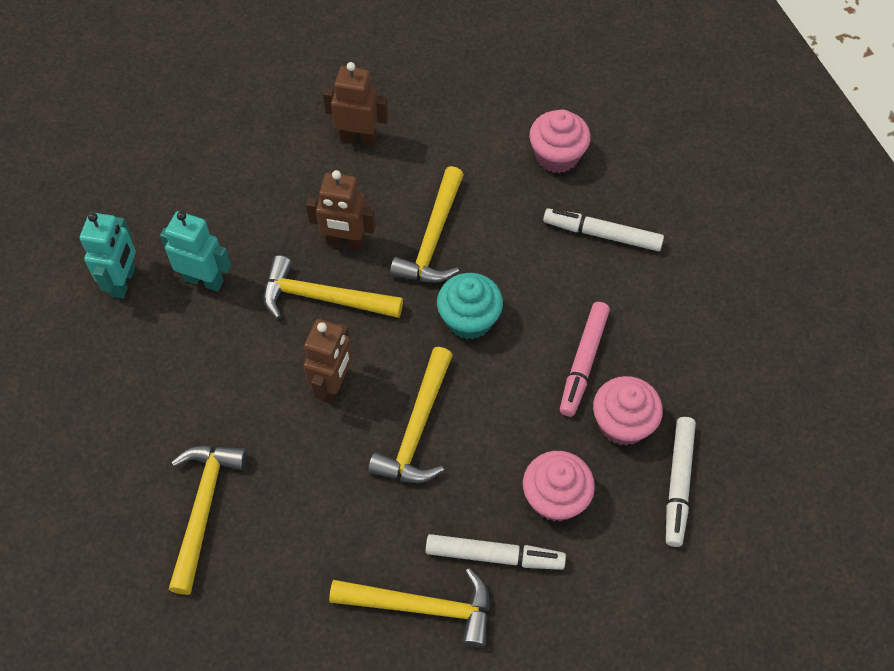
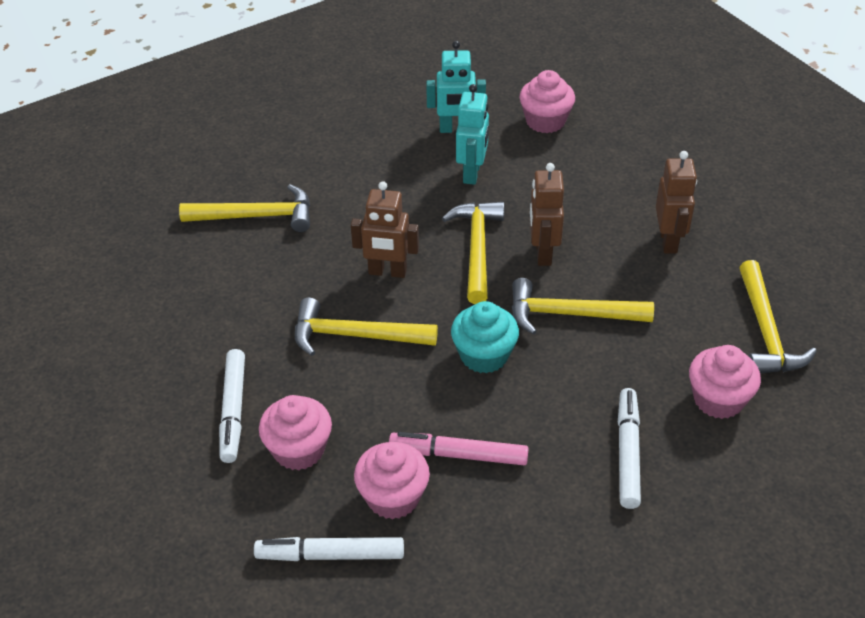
camera: 80 degrees right, 15 degrees down
(142, 195) = (545, 121): none -> pink cupcake
(422, 607) = (179, 367): yellow hammer -> yellow hammer (765, 331)

